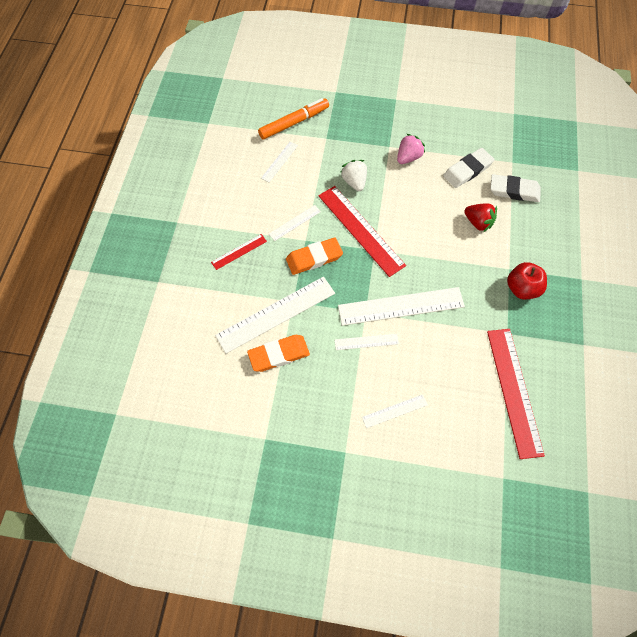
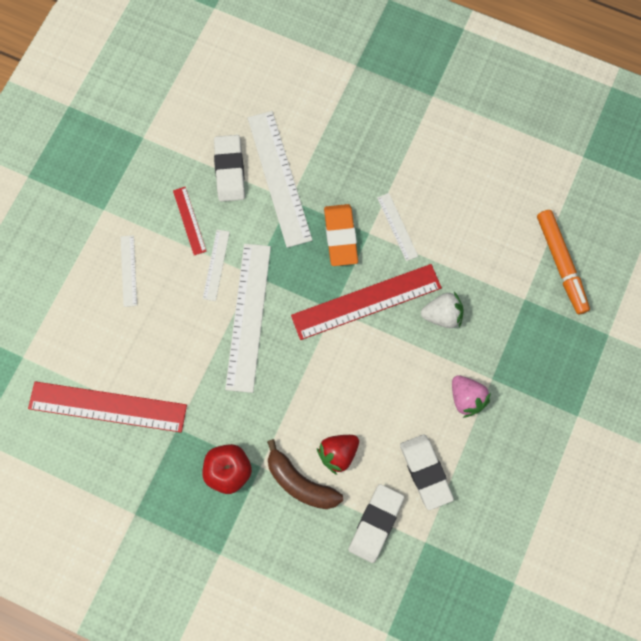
camera: 105 degrees right, 10 degrees up
(239, 252) = (372, 155): red ruler -> red ruler (189, 220)
(279, 161) = (497, 230): white ruler -> none
(279, 354) = (229, 170): orange eraser -> white eraser
(508, 241) = (300, 482): none -> brown banana

